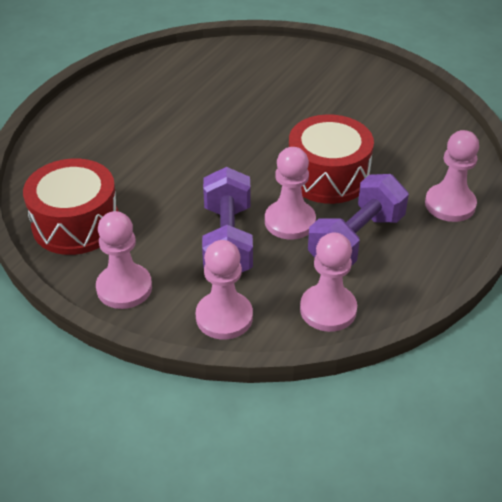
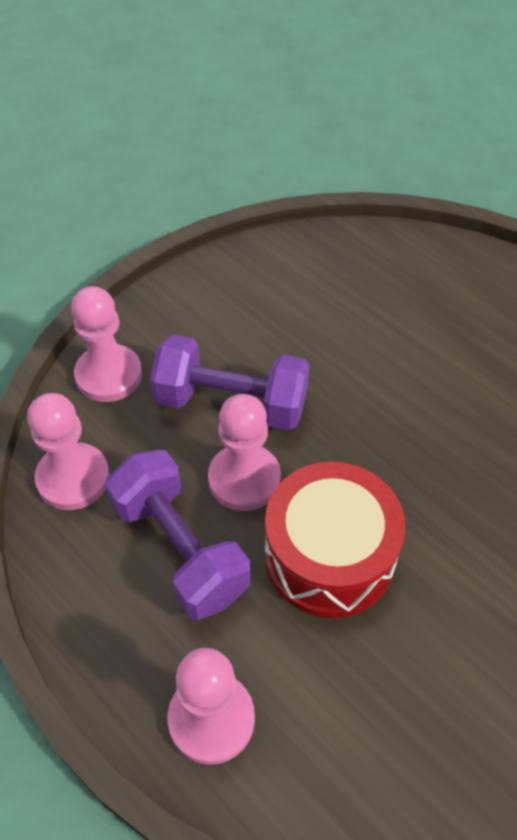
camera: 105 degrees right, 10 degrees up
(76, 224) = (308, 270): red drum -> none
(124, 288) = (189, 298): pink pawn -> none

